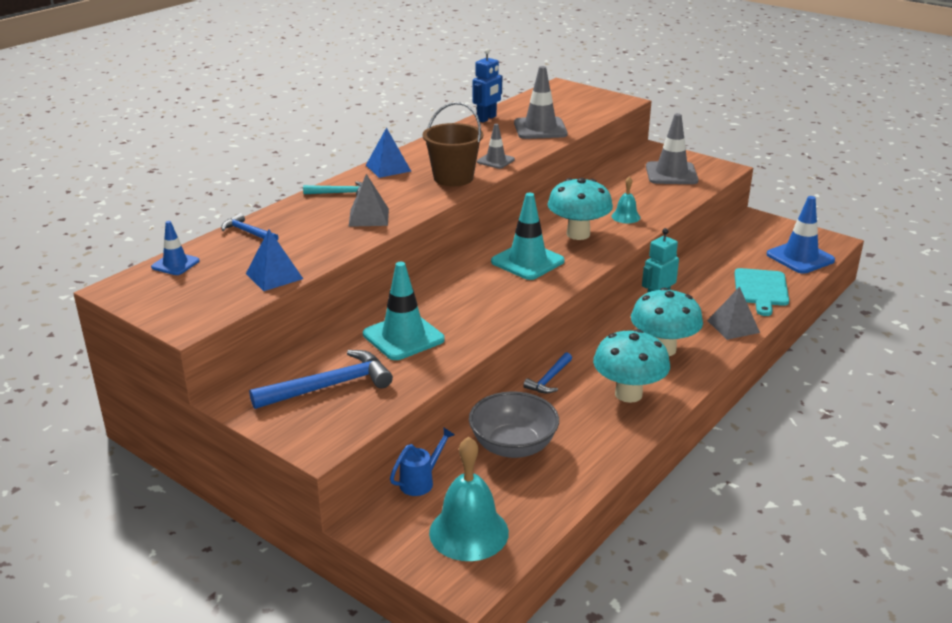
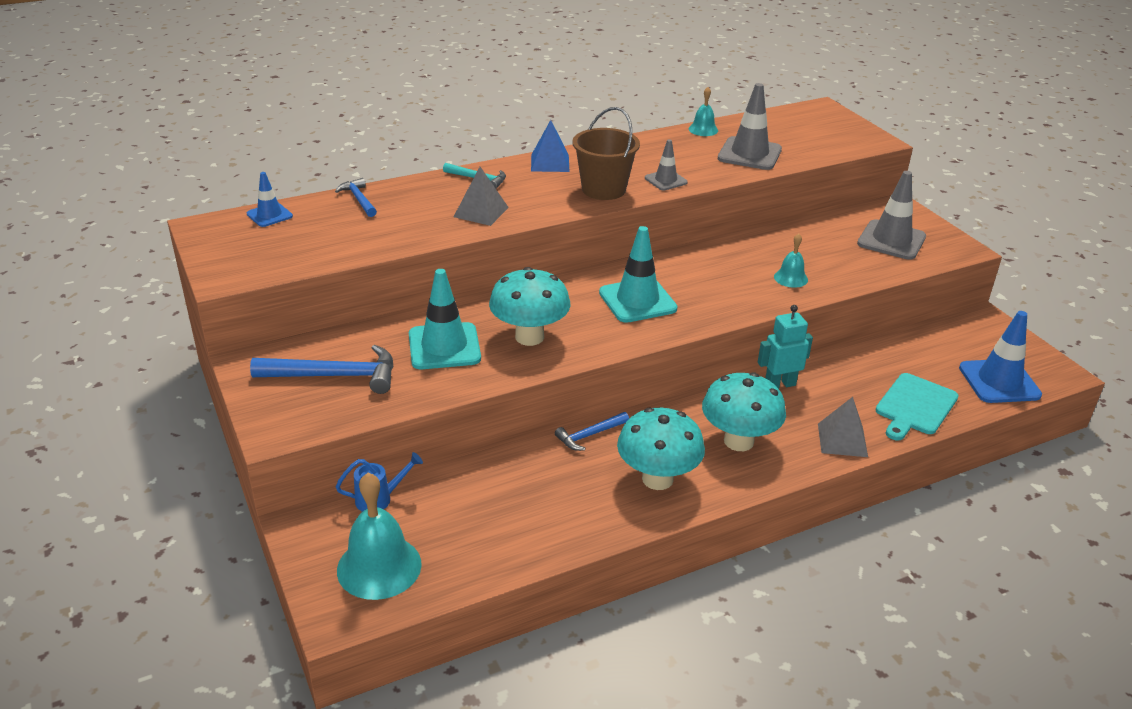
camera: 25 degrees right, 5 degrees up
(274, 276) = (339, 251): blue pyramid -> none
(487, 118) = (703, 129): blue robot -> turquoise bell
(513, 446) = (494, 494): grey bowl -> none
(578, 234) = (719, 284): turquoise mushroom -> turquoise mushroom (529, 337)

